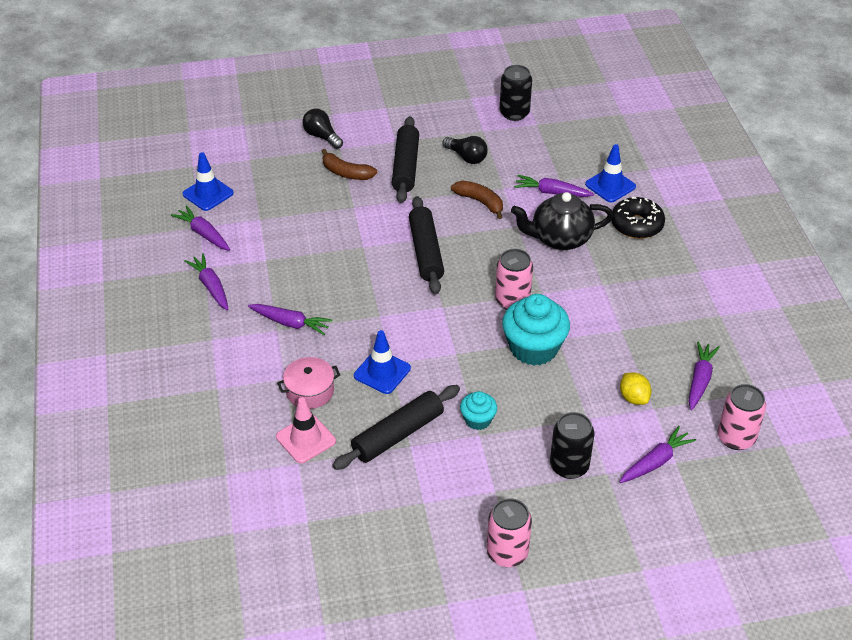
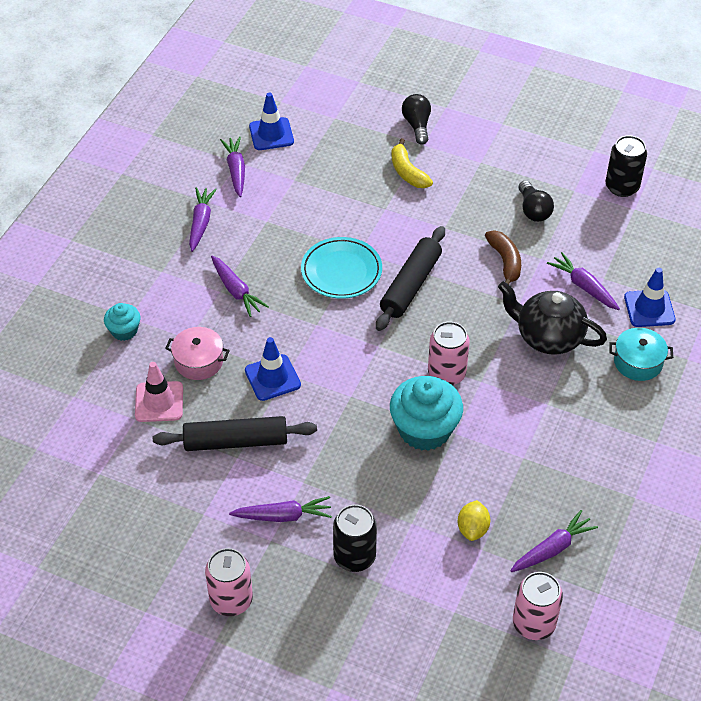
camera: 35 degrees right, 5 degrees up
(346, 173) = (407, 172): brown banana -> yellow banana
(362, 268) = (341, 271): none -> turquoise plate
(406, 167) = (467, 192): black rolling pin -> none
(478, 420) = (314, 468): turquoise cupcake -> turquoise cupcake (124, 331)
(636, 225) = (638, 362): black donut -> turquoise pot
(655, 462) = (436, 600): purple carrot -> purple carrot (283, 516)

